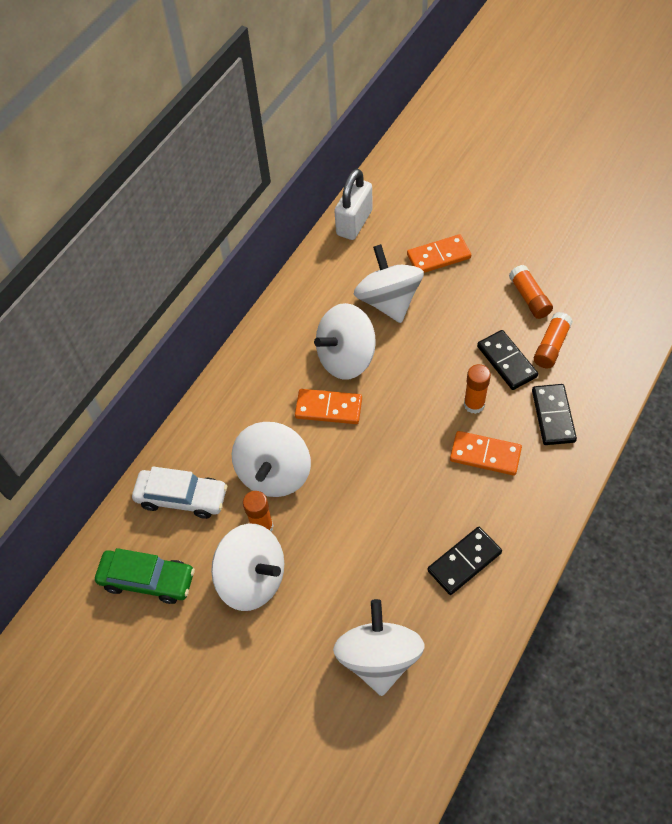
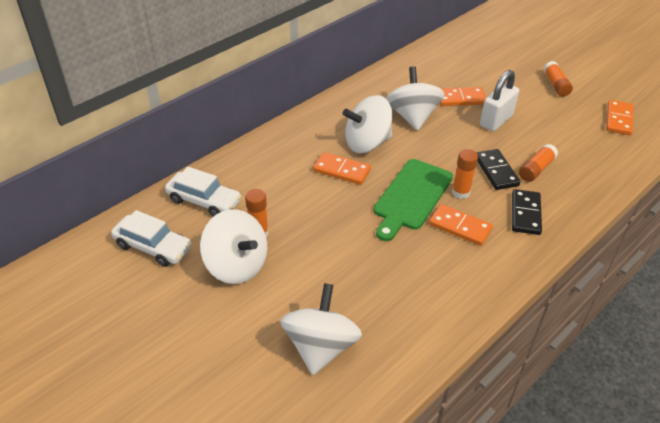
camera: 10 degrees right, 15 degrees down
(147, 580) = (153, 247): green car -> white car
(274, 473) = (282, 201): white spinning top -> none
(354, 223) = (402, 68): white padlock -> white padlock (496, 121)
(420, 426) = (411, 197): none -> green cutting board
(464, 561) = (419, 295): black domino -> none
(529, 298) = (526, 136): orange glue stick -> orange glue stick (556, 85)
(630, 242) = (619, 119): none -> orange domino

